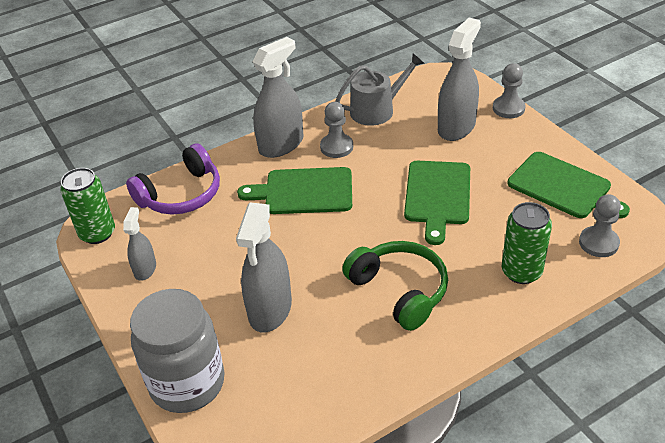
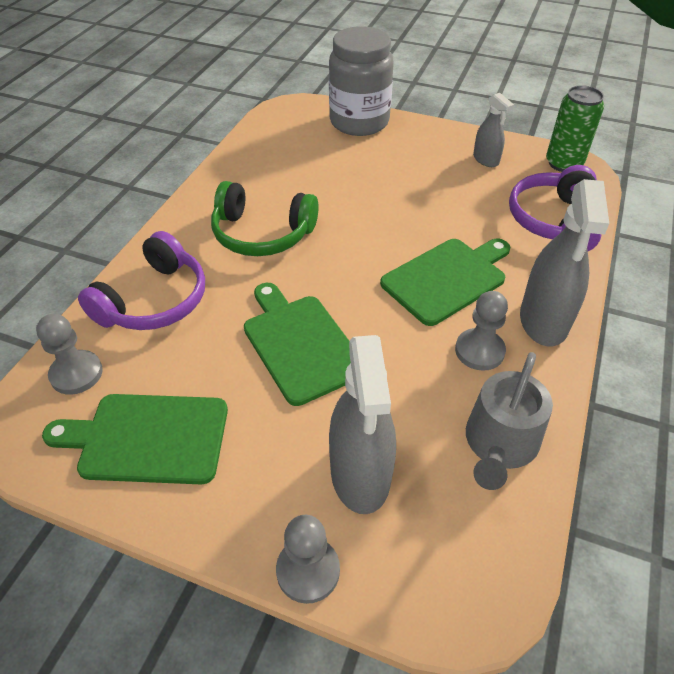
camera: 140 degrees right, 5 degrees up
(270, 309) = (355, 177): grey spray bottle -> none
(521, 272) = (154, 301): green can -> purple headphones

